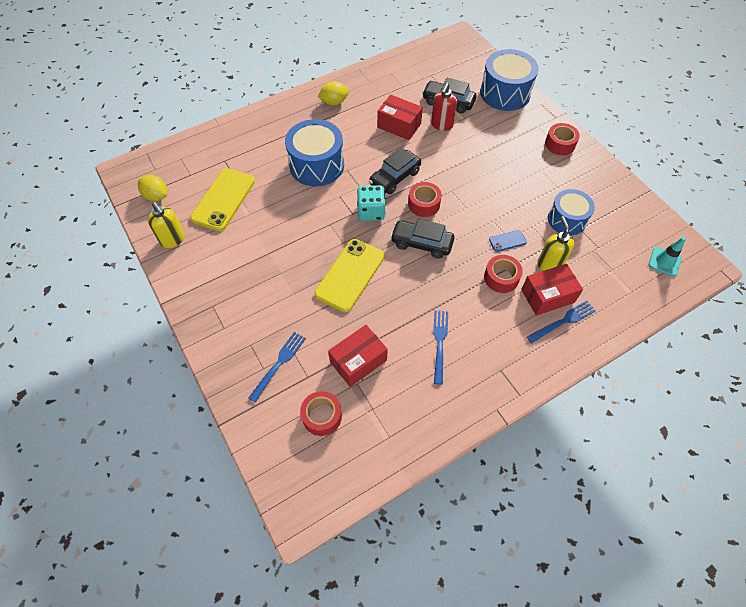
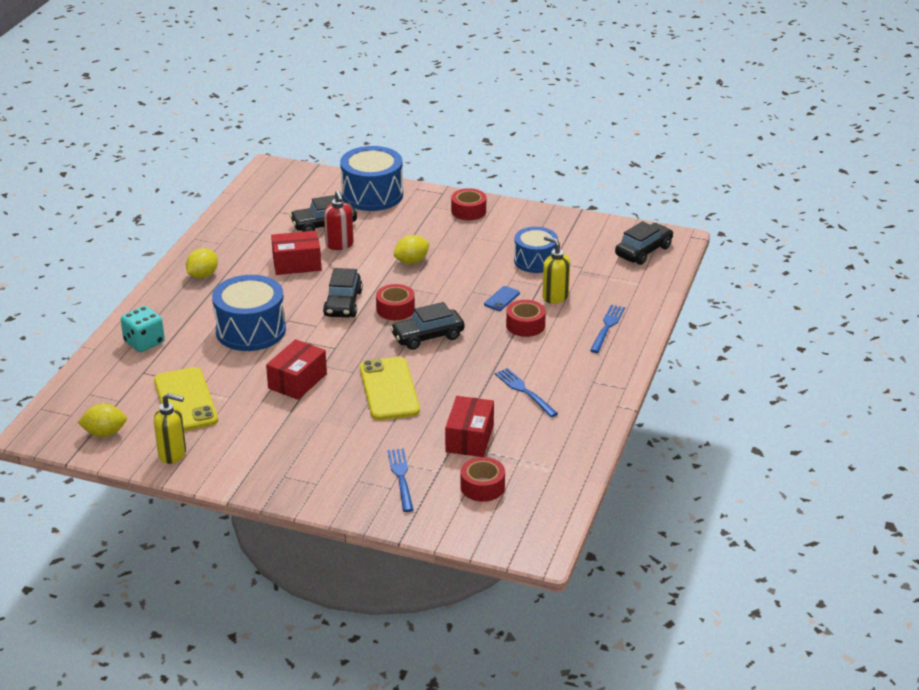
camera: 40 degrees left, 25 degrees down
(371, 212) = (351, 338): turquoise dice -> turquoise dice (144, 342)
(476, 167) = (411, 261): none -> yellow lemon
(547, 296) = (577, 318): red box -> red box (297, 381)
(664, 261) = (643, 251): turquoise traffic cone -> black car

